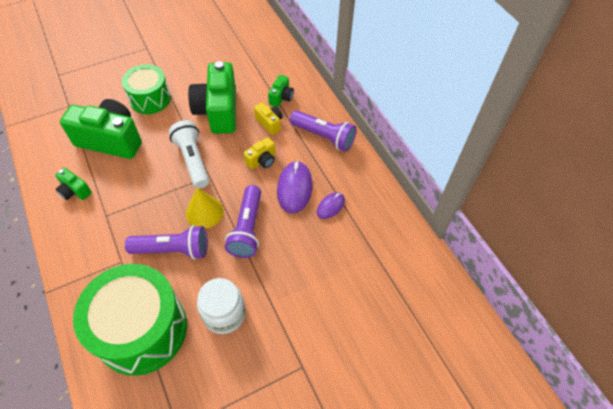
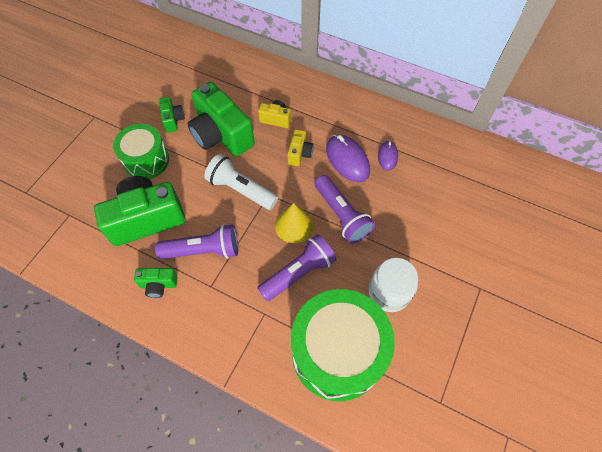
camera: 35 degrees left, 5 degrees up
(281, 97) = (265, 92): green camera -> green camera (173, 120)
(324, 137) = (330, 105): purple flashlight -> purple flashlight (204, 250)

